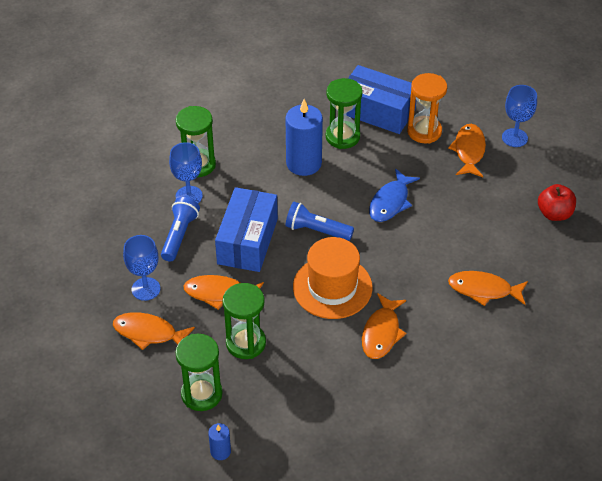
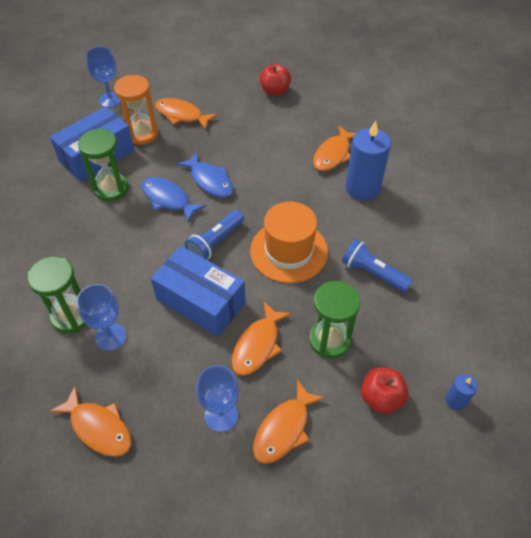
camera: 70 degrees left, 5 degrees up
(179, 235) = (161, 361): blue flashlight -> blue flashlight (372, 273)
(201, 394) = (381, 398): green hourglass -> red apple
(303, 163) = (126, 227): blue candle -> blue candle (362, 188)
(351, 180) = (168, 199): none -> blue fish
(381, 333) = (354, 232): orange fish -> orange fish (98, 428)
(514, 138) = (184, 86): blue goblet -> blue goblet (110, 100)

